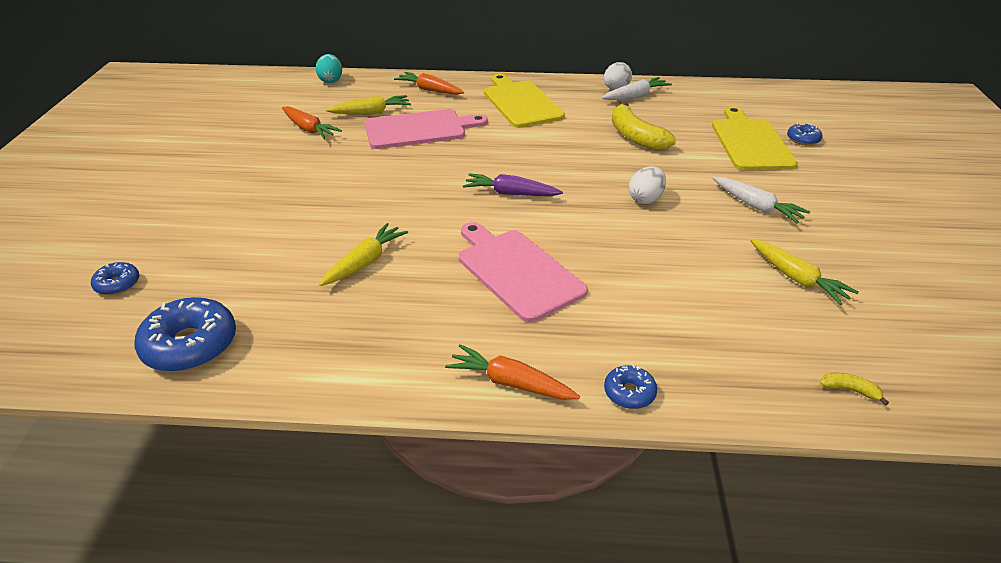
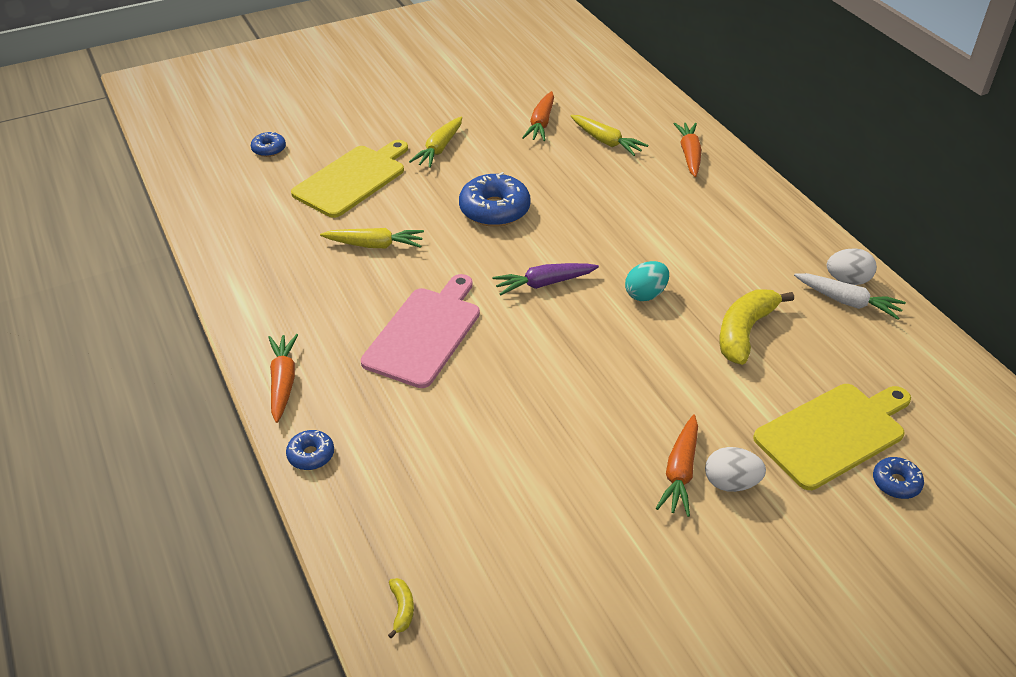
camera: 60 degrees right, 5 degrees up
(190, 345) = (230, 213): blue donut -> blue donut (494, 210)
(331, 80) = (640, 91): turquoise egg -> turquoise egg (645, 294)
(419, 129) = (605, 182): pink cutting board -> none
(510, 193) = (544, 284): purple carrot -> purple carrot turned 90 degrees counterclockwise
(521, 103) = (730, 223): yellow cutting board -> yellow cutting board (352, 179)
(645, 199) = (616, 379): white egg -> white egg (731, 483)
(756, 206) = (680, 472): white carrot -> orange carrot
(797, 278) = (560, 536): yellow carrot -> yellow carrot (439, 149)

